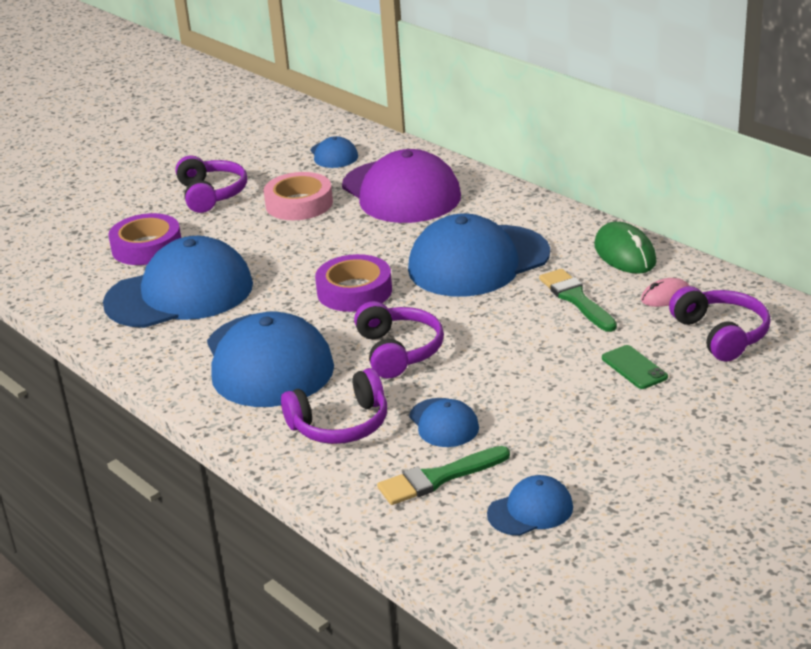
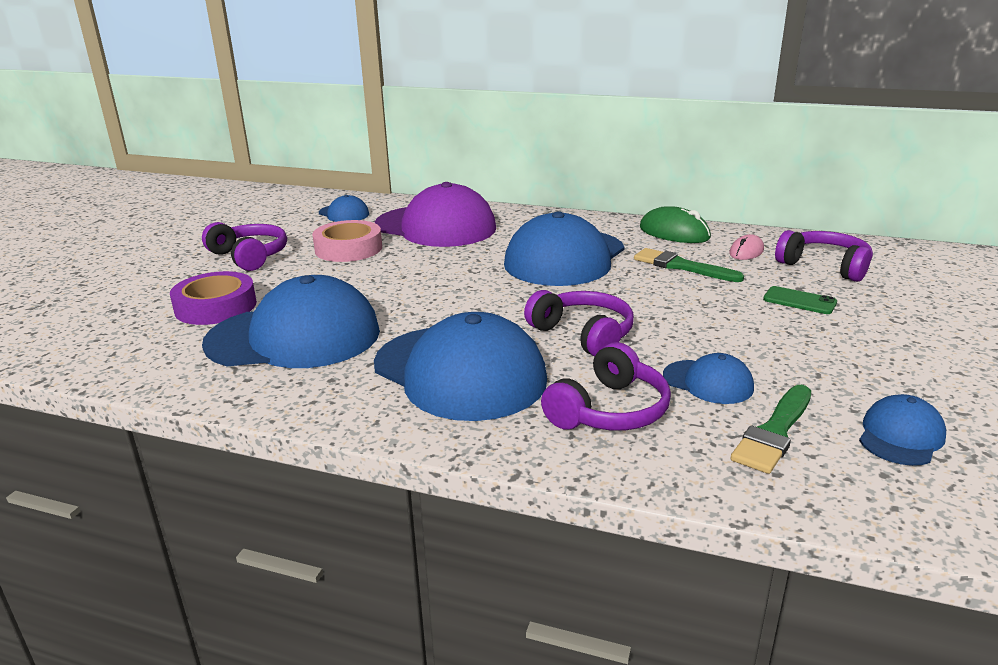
camera: 30 degrees left, 5 degrees down
(180, 294) = (294, 337): blue cap -> blue cap turned 45 degrees clockwise
(354, 291) = (480, 299): purple tape -> none

